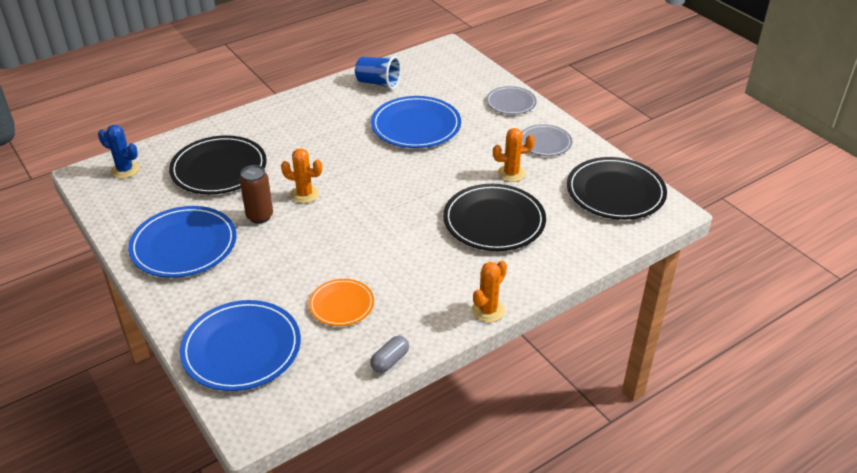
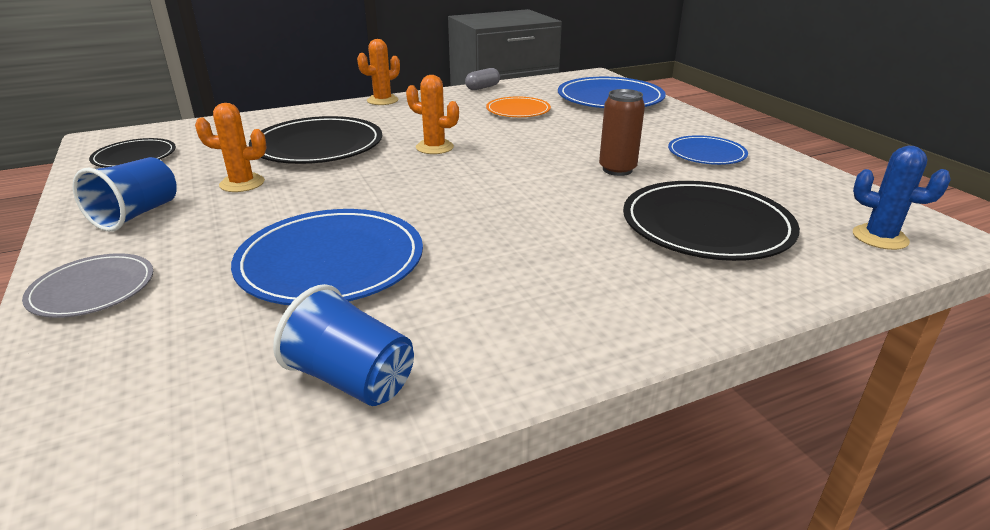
camera: 170 degrees left, 10 degrees down
(184, 245) = (706, 154): blue plate -> blue plate, size x0.58
(304, 194) = (556, 185): orange cactus -> orange cactus (434, 147)
(545, 142) = (136, 215): grey plate -> blue cup
(615, 192) = (135, 157): black plate -> black plate, size x0.58

